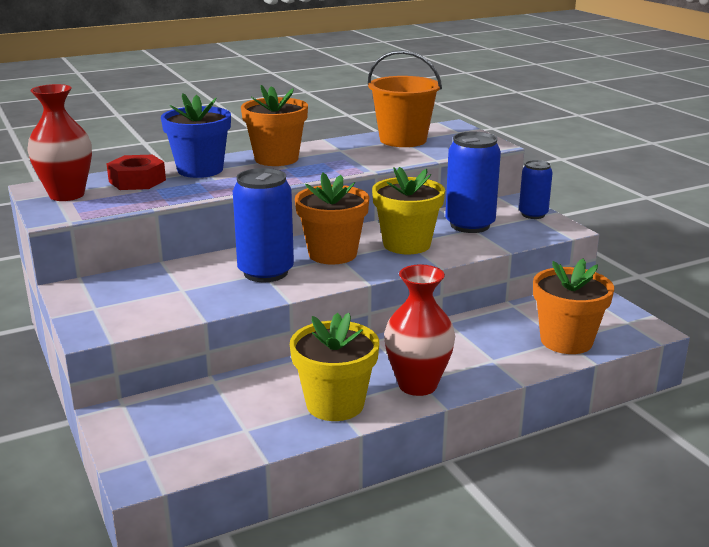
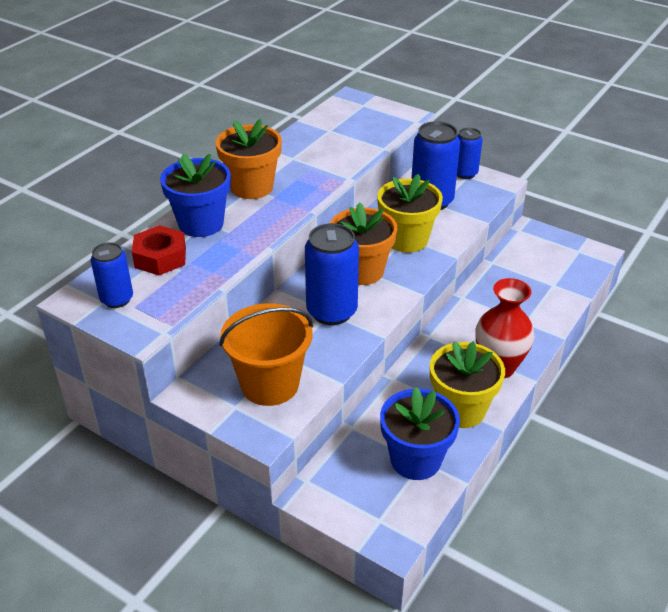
camera: 30 degrees left, 15 degrees up
(67, 195) = (117, 299): red vase -> blue can
(240, 425) = (415, 460): none -> blue flower pot
(403, 140) = (330, 129): orange bucket -> orange bucket (270, 384)
(566, 341) = (556, 284): orange flower pot -> none

